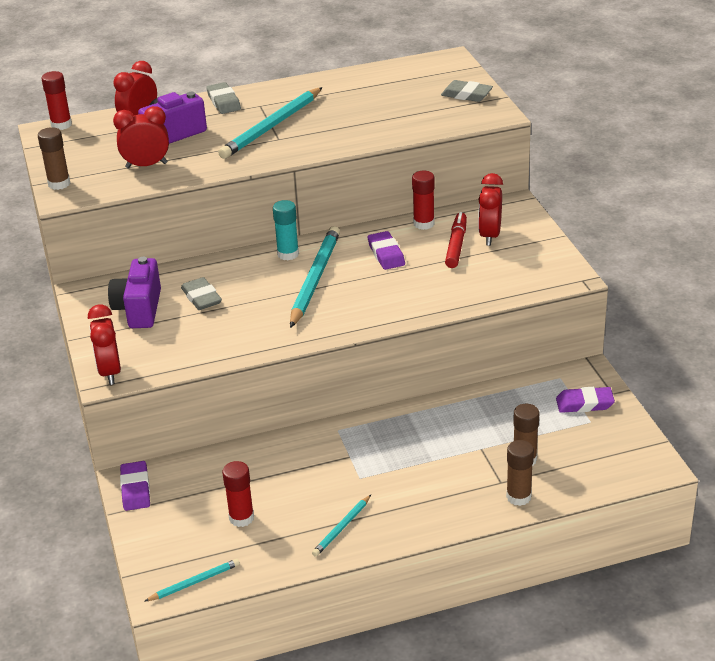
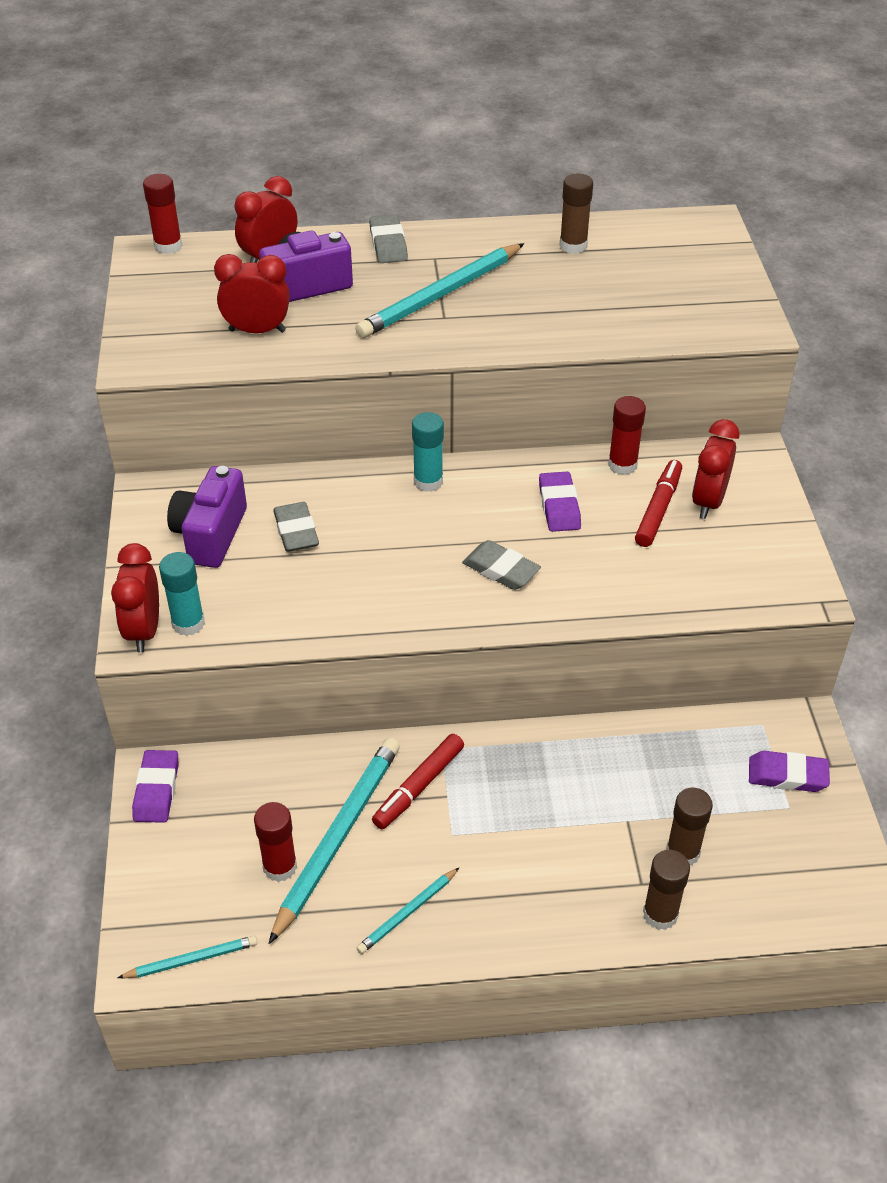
camera: 10 degrees right, 10 degrees up
(59, 184) = (136, 341): brown glue stick -> brown glue stick (573, 246)
(141, 363) = (188, 623): none -> turquoise glue stick
(315, 279) = (453, 530): turquoise pencil -> turquoise pencil (338, 837)
(327, 454) = (418, 787): none -> red marker
(466, 95) = (719, 287): grey eraser -> grey eraser (501, 569)

